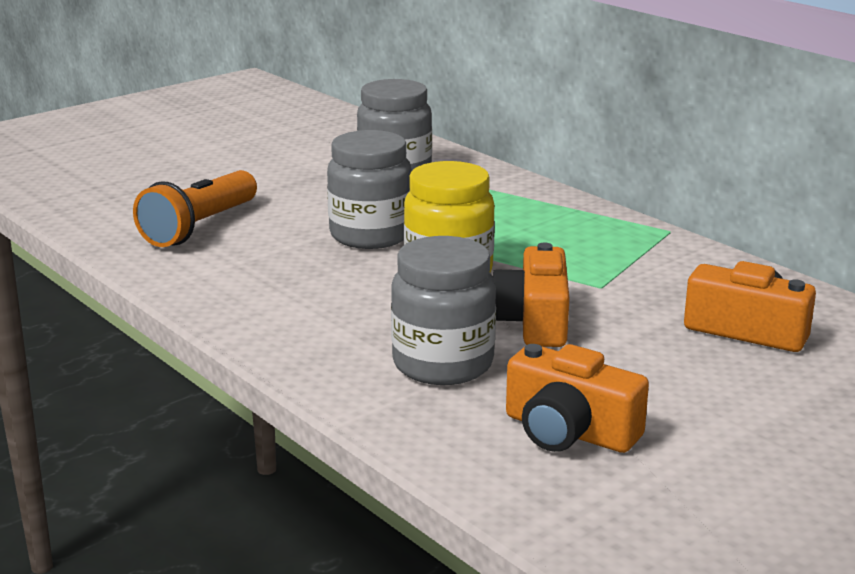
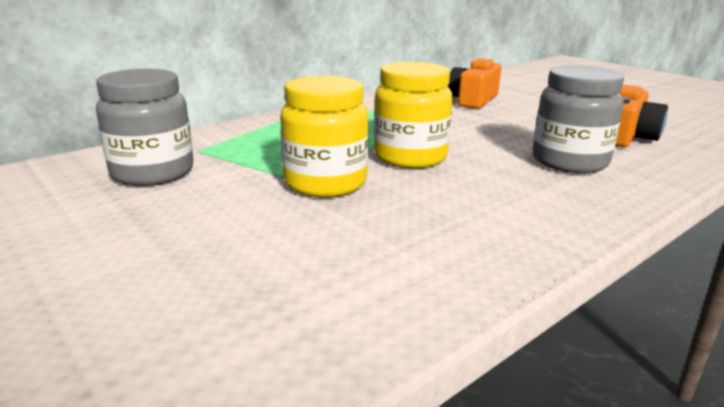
camera: 90 degrees left, 0 degrees up
(199, 227) = (280, 280): orange flashlight -> none
(370, 235) = (325, 183): grey jar -> yellow jar
(534, 321) = (485, 137): orange camera -> none

